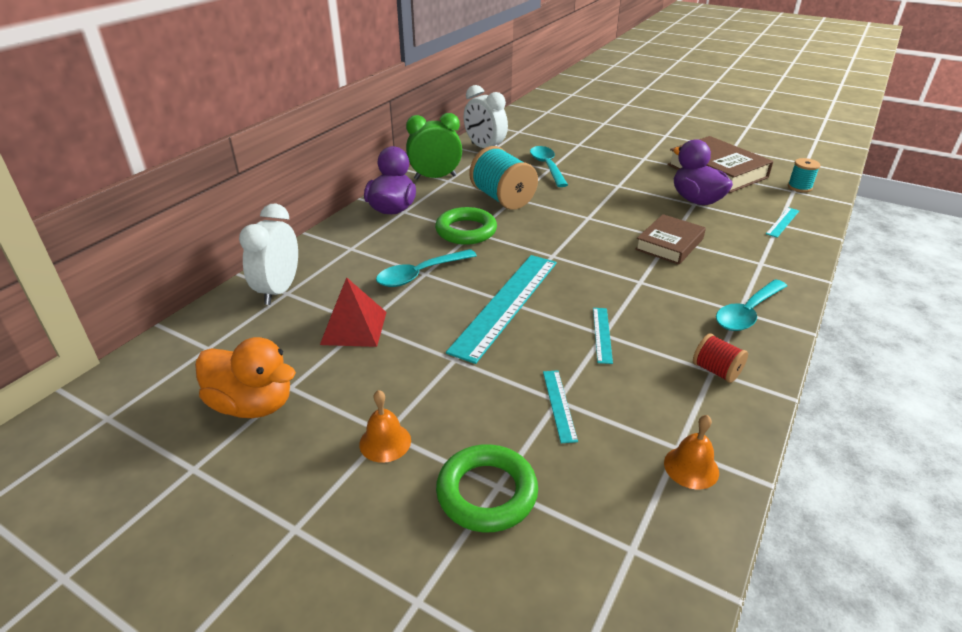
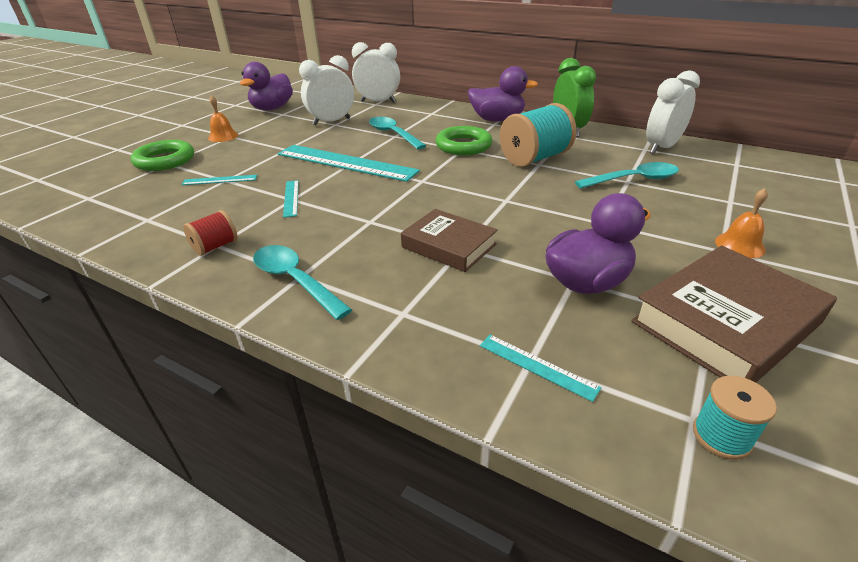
camera: 90 degrees right, 0 degrees up
(253, 404) = (272, 108): orange duck -> purple duck
(354, 328) = (331, 122): red pyramid -> white clock
(602, 334) = (291, 198): turquoise ruler -> turquoise ruler turned 75 degrees clockwise
(691, 467) = (125, 222): orange bell -> orange bell (739, 245)

